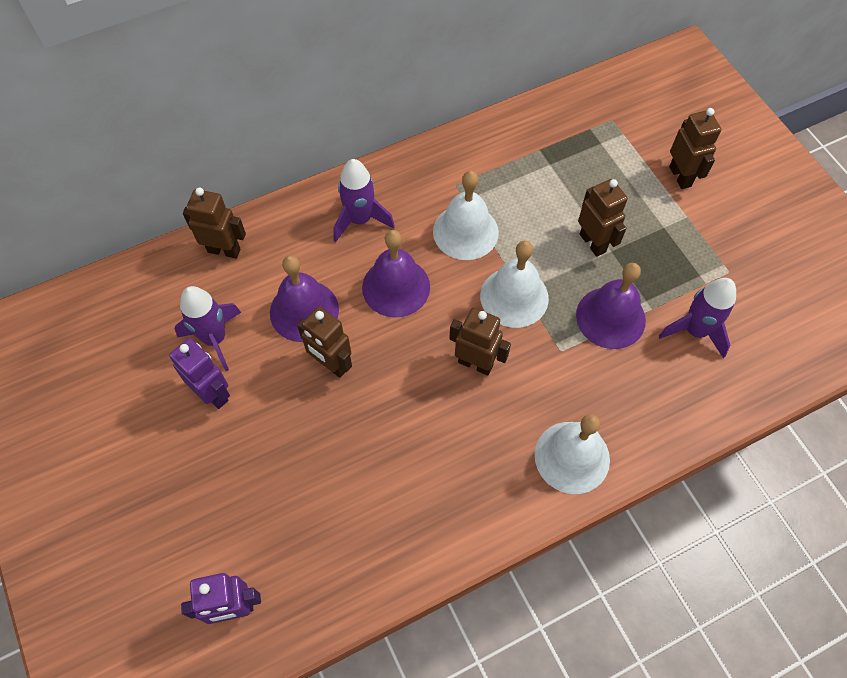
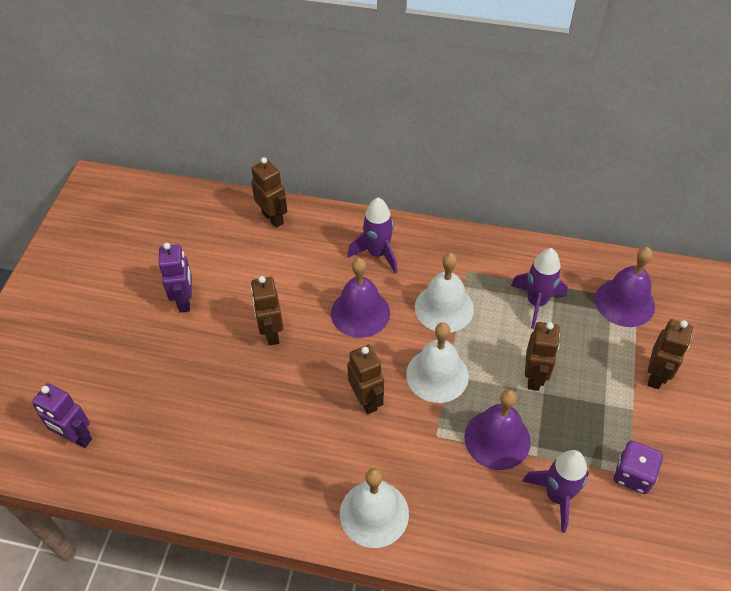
camera: 40 degrees right, 10 degrees down
(215, 339) = (217, 268): purple rocket -> purple rocket (536, 302)
(304, 311) = (286, 288): purple bell -> purple bell (624, 302)
(732, 271) = (633, 475): none -> purple dice

